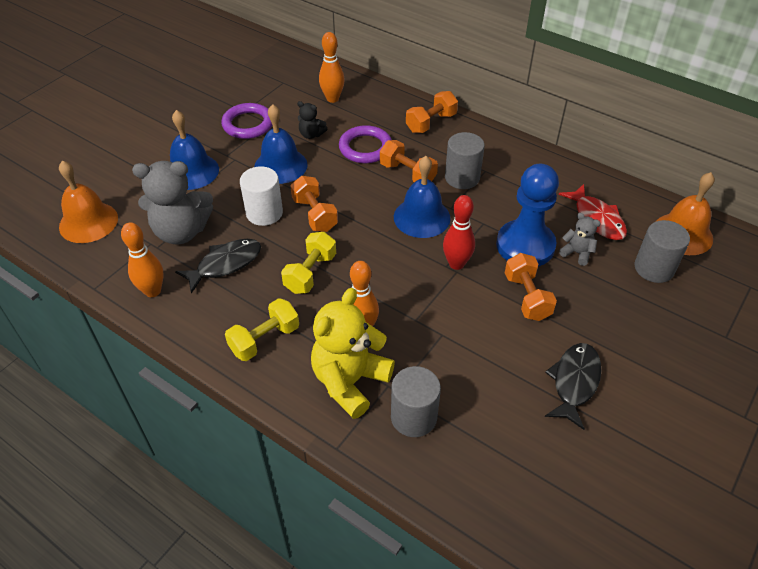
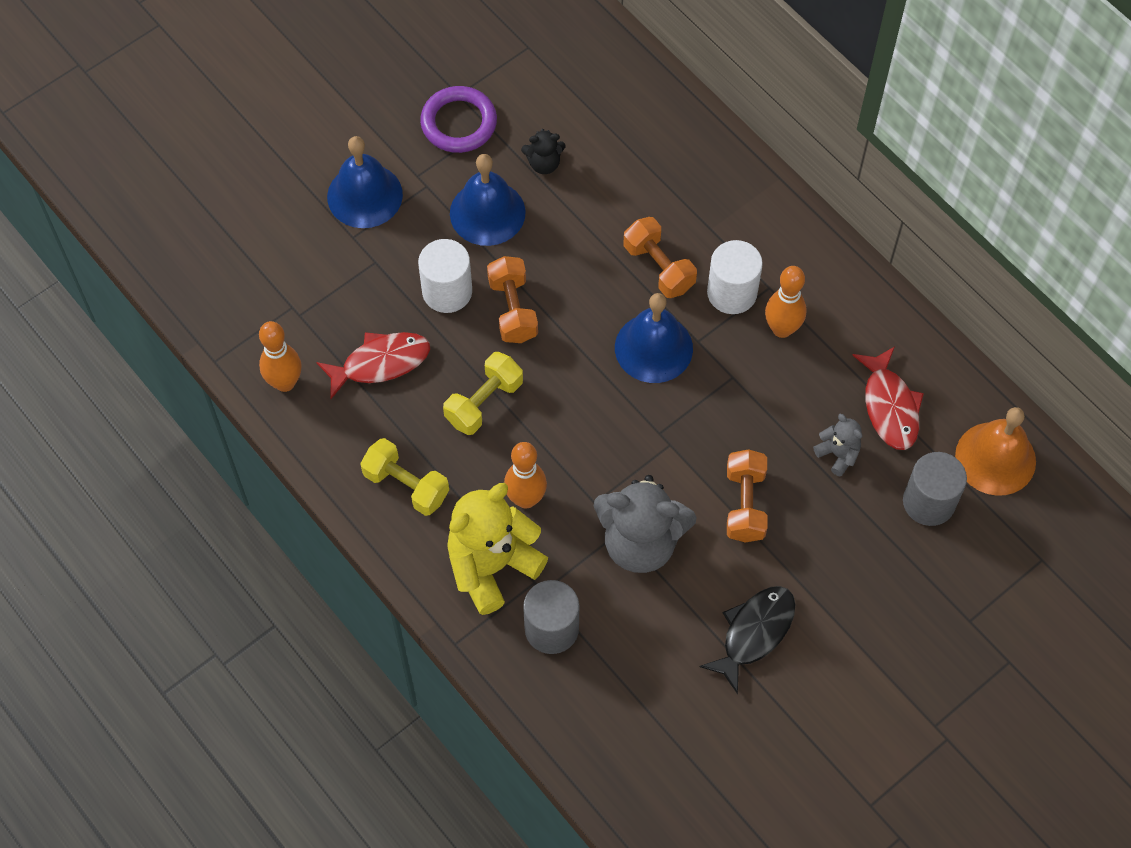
camera: 15 degrees right, 15 degrees up
(88, 222) = (218, 253): orange bell -> none
(181, 231) = (334, 297): grey teddy bear -> grey teddy bear (641, 542)
(225, 264) = (380, 363): black fish -> red fish
(264, 339) = (406, 485): yellow dumbbell -> yellow dumbbell turned 60 degrees clockwise
(311, 134) = (544, 163): black teddy bear -> black teddy bear turned 45 degrees counterclockwise
(332, 99) = (593, 98): orange bowling pin -> orange bowling pin (782, 329)
(365, 148) = (614, 206): purple ring -> none
(431, 123) = (723, 180): orange dumbbell -> none
(456, 264) = (674, 433): red bowling pin -> none
(462, 178) = (732, 293): grey cylinder -> white cylinder
(525, 245) = (774, 426): blue pawn -> none

